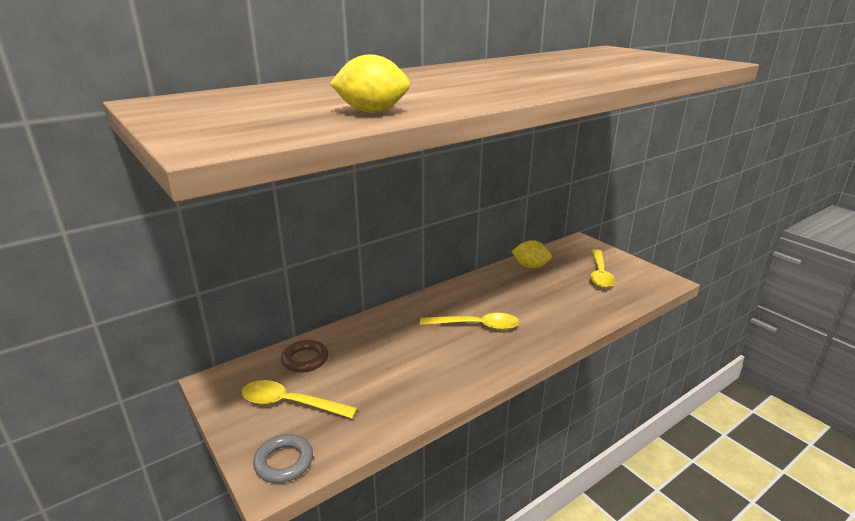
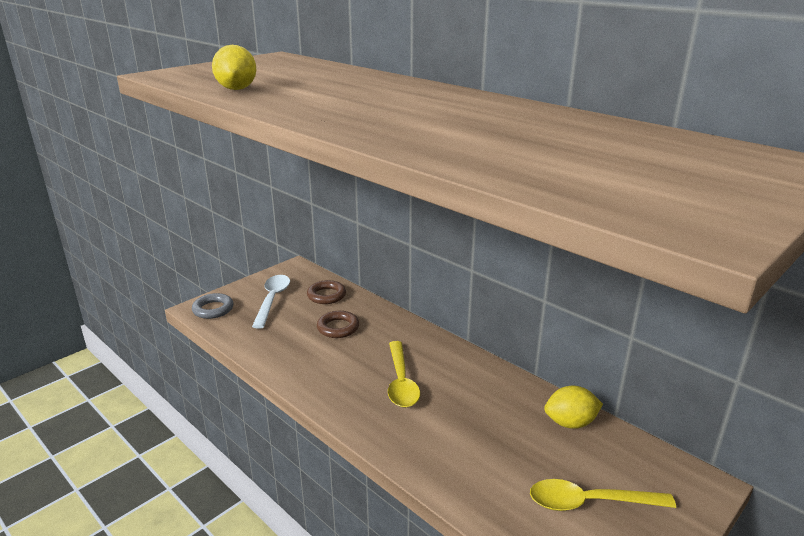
camera: 80 degrees right, 0 degrees up
(290, 403) = (272, 300): yellow spoon -> white spoon
(377, 355) = (338, 328): none -> brown ring
(530, 266) = (570, 423): yellow lemon -> yellow lemon turned 75 degrees clockwise

